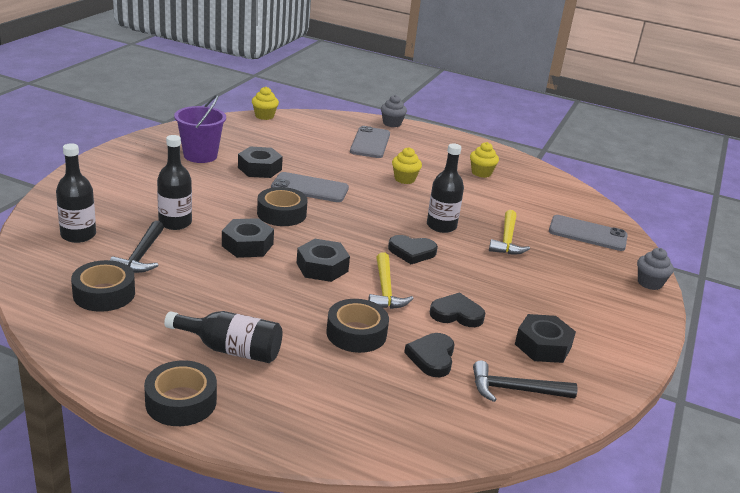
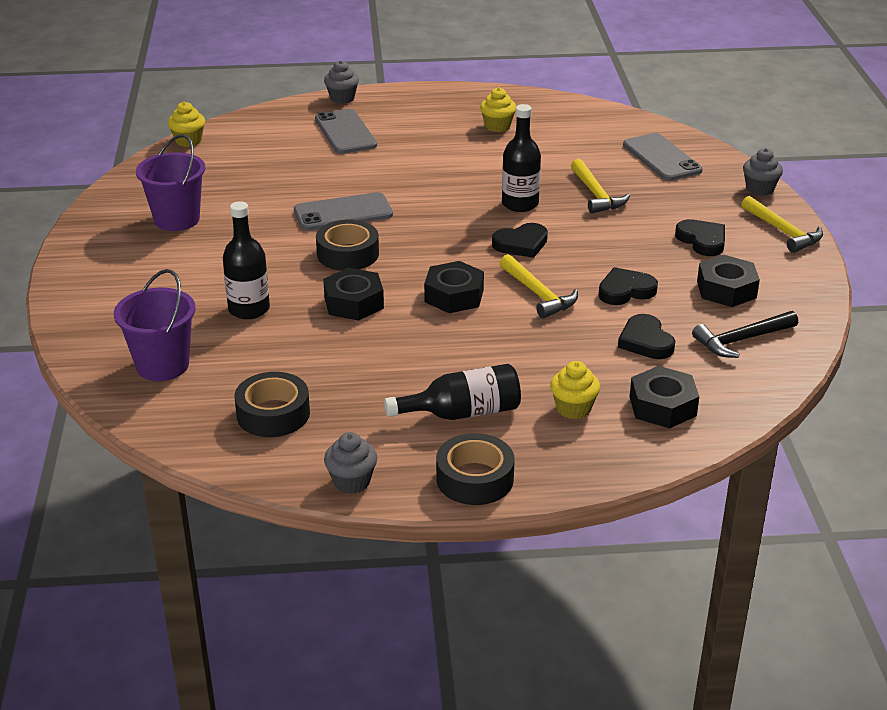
camera: 25 degrees left, 5 degrees up
(78, 235) = (162, 365): black bottle -> purple bucket
(95, 363) = (351, 481): none -> grey cupcake
(141, 256) = (259, 359): black hammer -> none
(259, 168) = (262, 210): black nut -> black nut (662, 406)
(356, 333) = (557, 348): black tape -> none
(404, 179) = (428, 164): yellow cupcake -> yellow cupcake (573, 408)
(560, 302) = (702, 240): none -> black heart
(587, 233) = (661, 158): grey phone -> grey phone turned 75 degrees clockwise
(638, 321) = (783, 231): none -> yellow hammer

